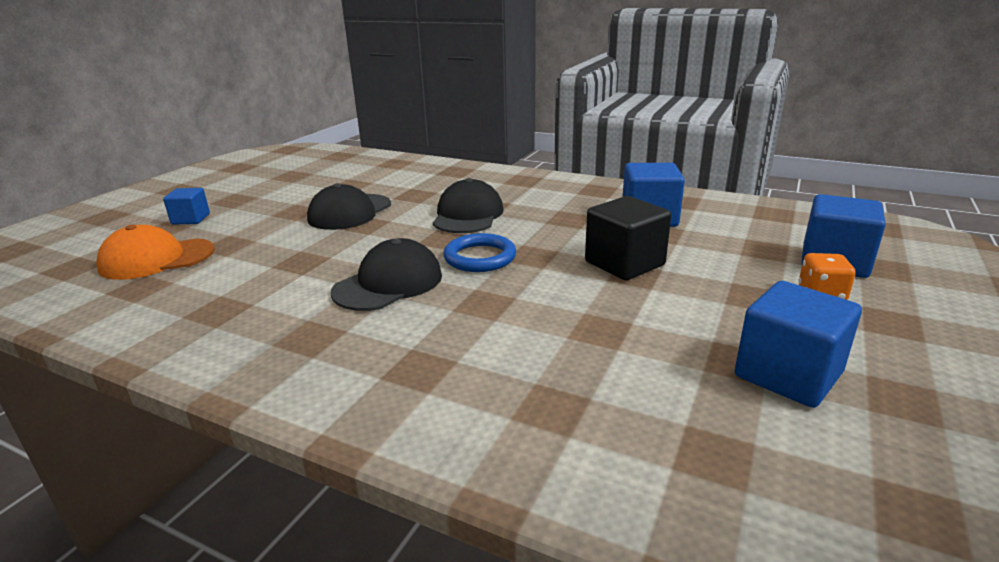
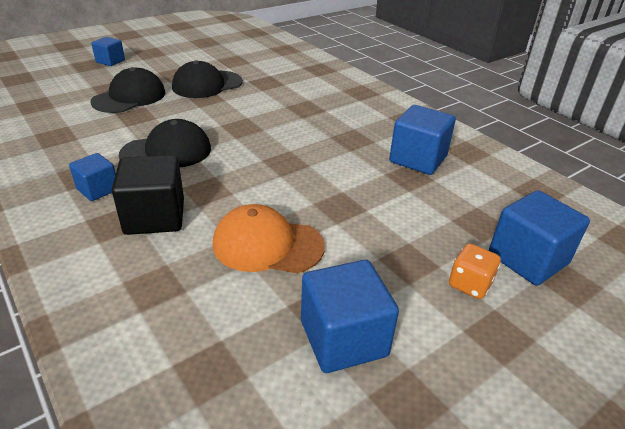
camera: 25 degrees right, 10 degrees up
(157, 259) = (63, 87): orange cap -> orange cap (267, 245)
(353, 343) = (98, 189): none -> blue cube
(468, 215) = (282, 112): black cap -> black cap (129, 97)
(480, 257) = (247, 151): blue ring -> none
(624, 263) = (344, 194): black cube -> black cube (155, 217)

